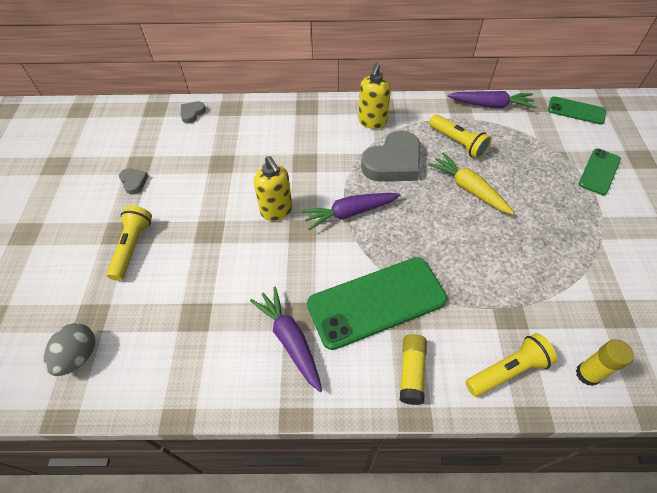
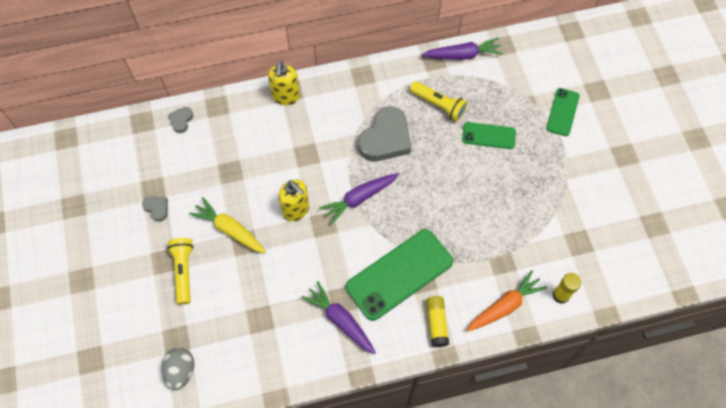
camera: 15 degrees left, 10 degrees up
(372, 122) = (357, 96): yellow soap dispenser -> yellow soap dispenser (286, 97)
(469, 189) = (455, 153): yellow carrot -> yellow carrot (230, 229)
(507, 370) = (504, 306): yellow flashlight -> orange carrot
(576, 111) = (540, 47): green phone -> green phone (488, 136)

